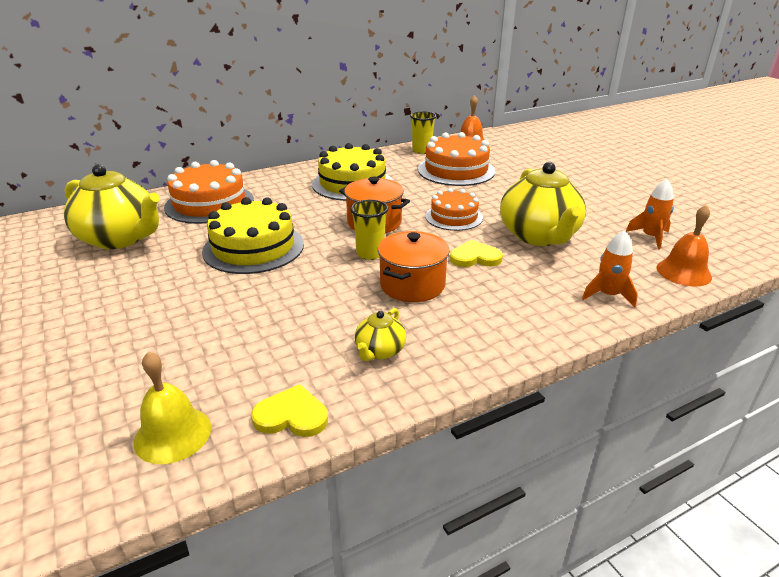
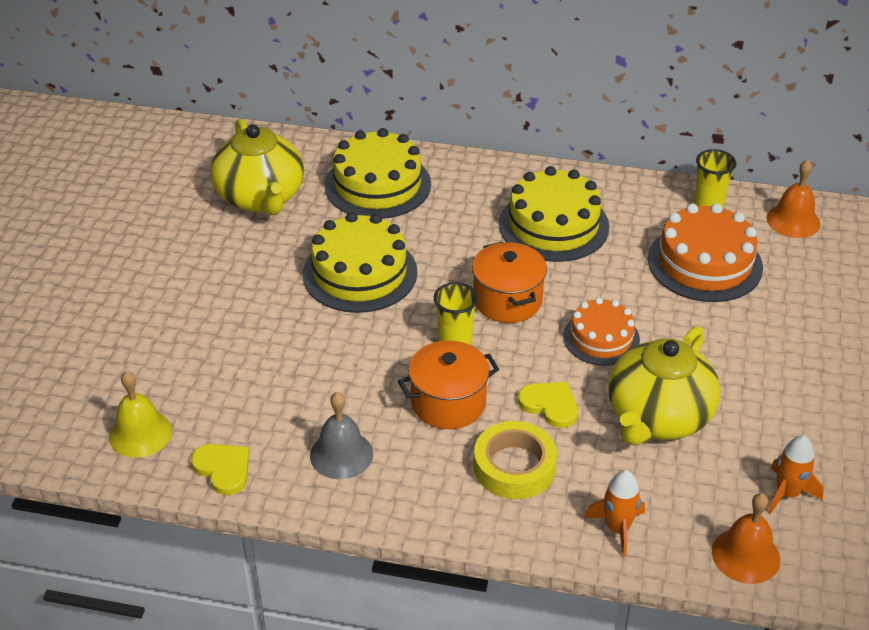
camera: 40 degrees right, 10 degrees up
(209, 203) = (377, 185): orange cake -> yellow cake
(379, 351) = (341, 454): yellow teapot -> grey bell
(503, 296) = (514, 466): none -> yellow tape

